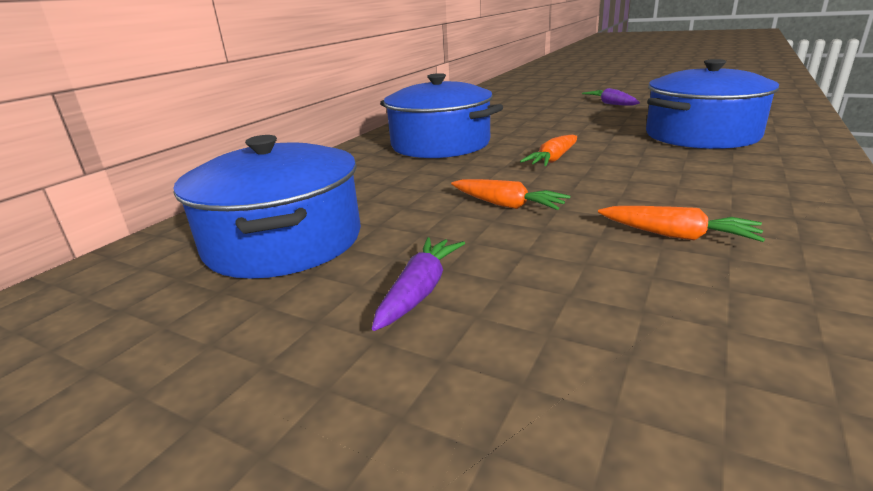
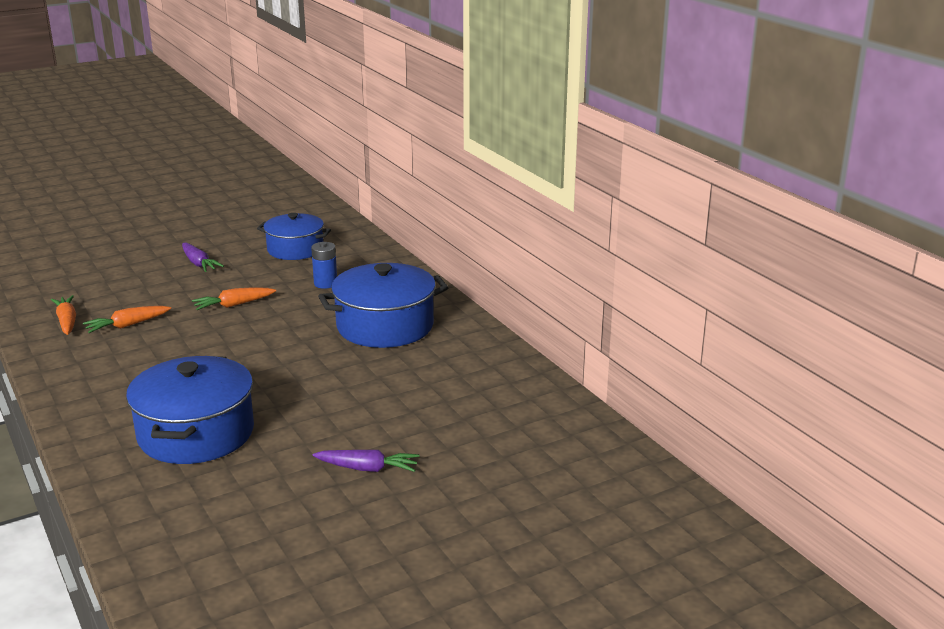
camera: 120 degrees right, 0 degrees up
(284, 241) = (295, 249): blue pot -> blue pot, size x0.67
(382, 188) = (325, 283): none -> blue battery
(553, 159) = (270, 348): orange carrot -> orange carrot (67, 321)

